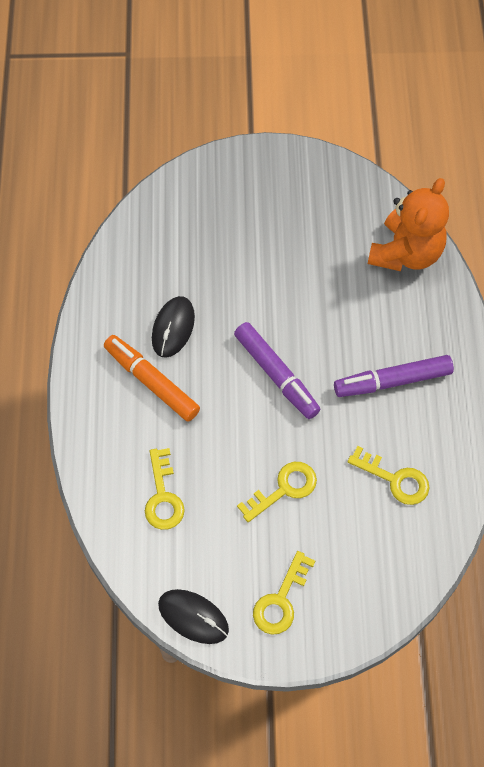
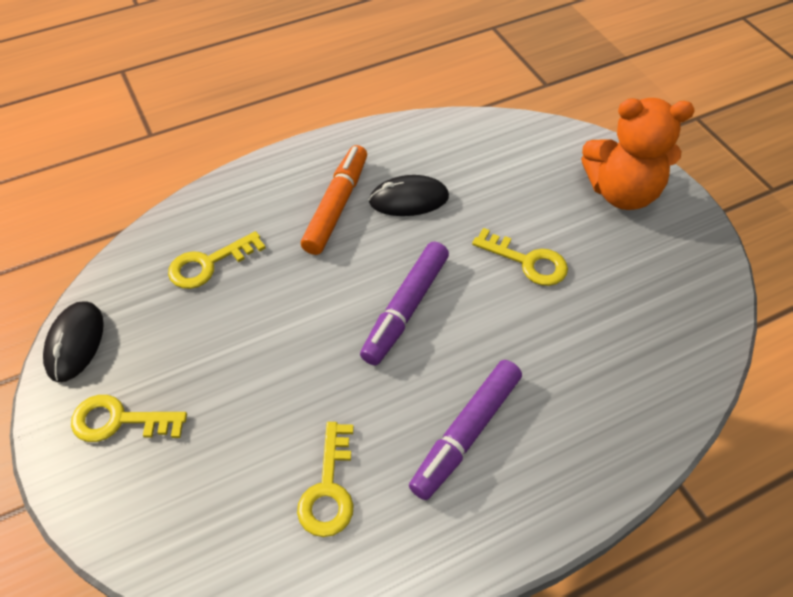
camera: 65 degrees right, 10 degrees down
(284, 489) = (263, 370): yellow key -> yellow key (527, 261)
(392, 381) = (466, 433): purple marker -> purple marker turned 105 degrees counterclockwise
(406, 253) = (657, 381): orange teddy bear -> orange teddy bear (622, 192)

